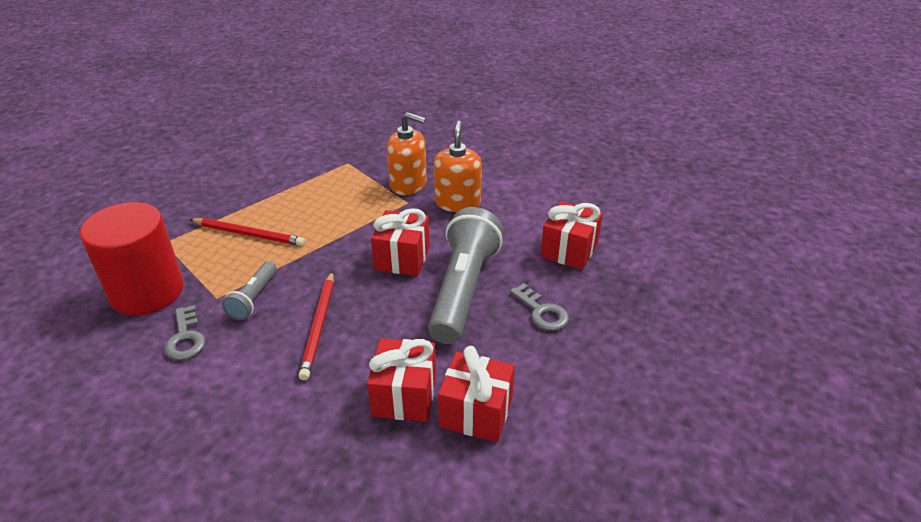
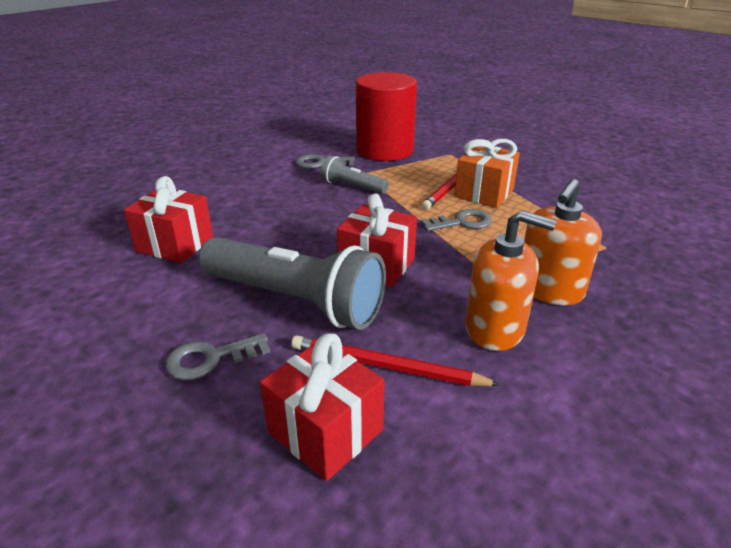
camera: 105 degrees right, 5 degrees down
(264, 216) = (484, 193): none -> orange gift
(319, 326) = (296, 212): red pencil -> red pencil (386, 366)
(323, 224) = (462, 222): none -> grey key
(476, 412) = (117, 278): red gift -> none

